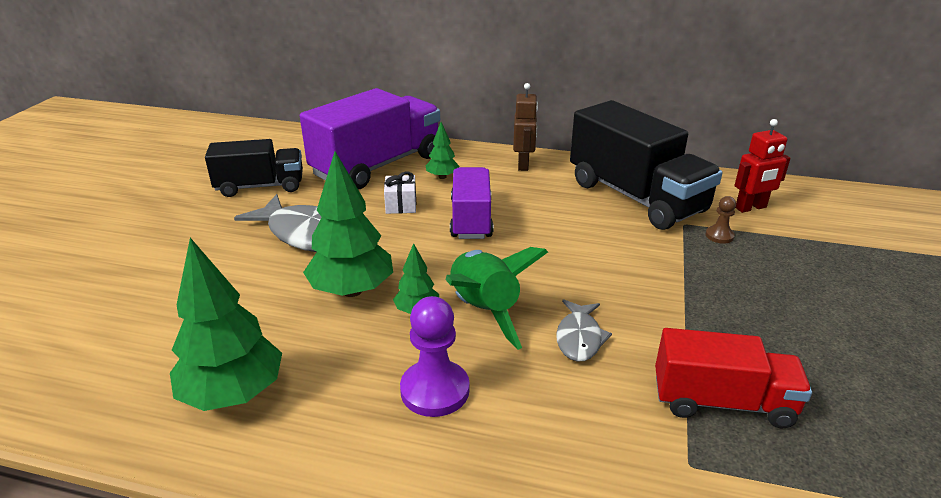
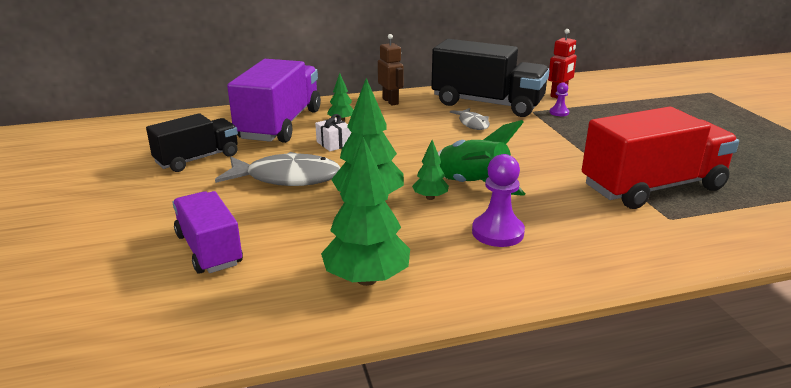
camera: 30 degrees left, 5 degrees down
(471, 219) = (397, 140): purple truck -> purple truck (209, 249)
(579, 338) = (546, 182): grey fish -> grey fish (472, 124)
(719, 236) = (559, 112): brown pawn -> purple pawn
(722, 402) = (652, 187): red truck -> red truck, size x1.64

